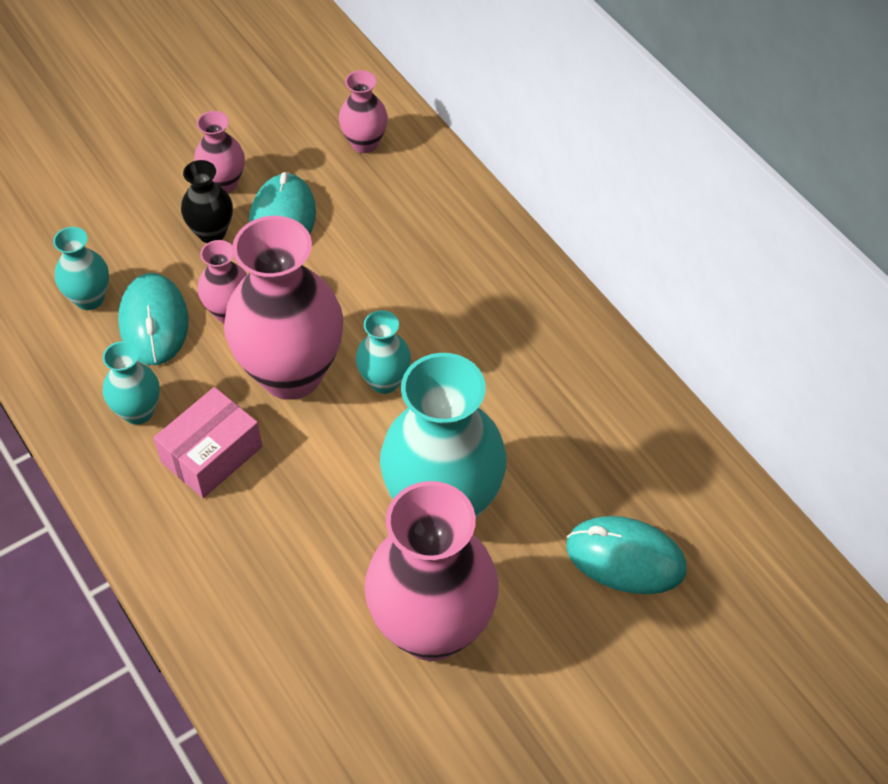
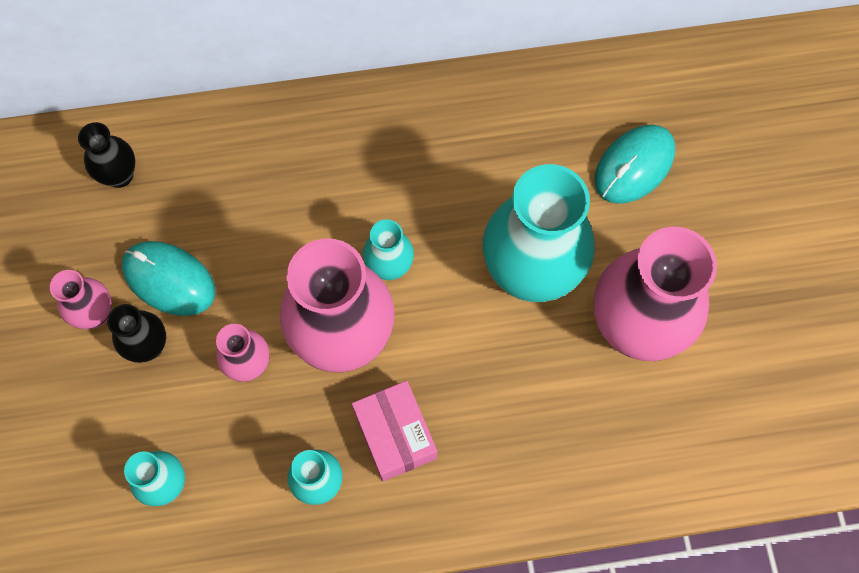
camera: 65 degrees left, 15 degrees up
(154, 322) = (226, 435): turquoise mouse -> none
(364, 143) = (119, 175): pink vase -> black vase

